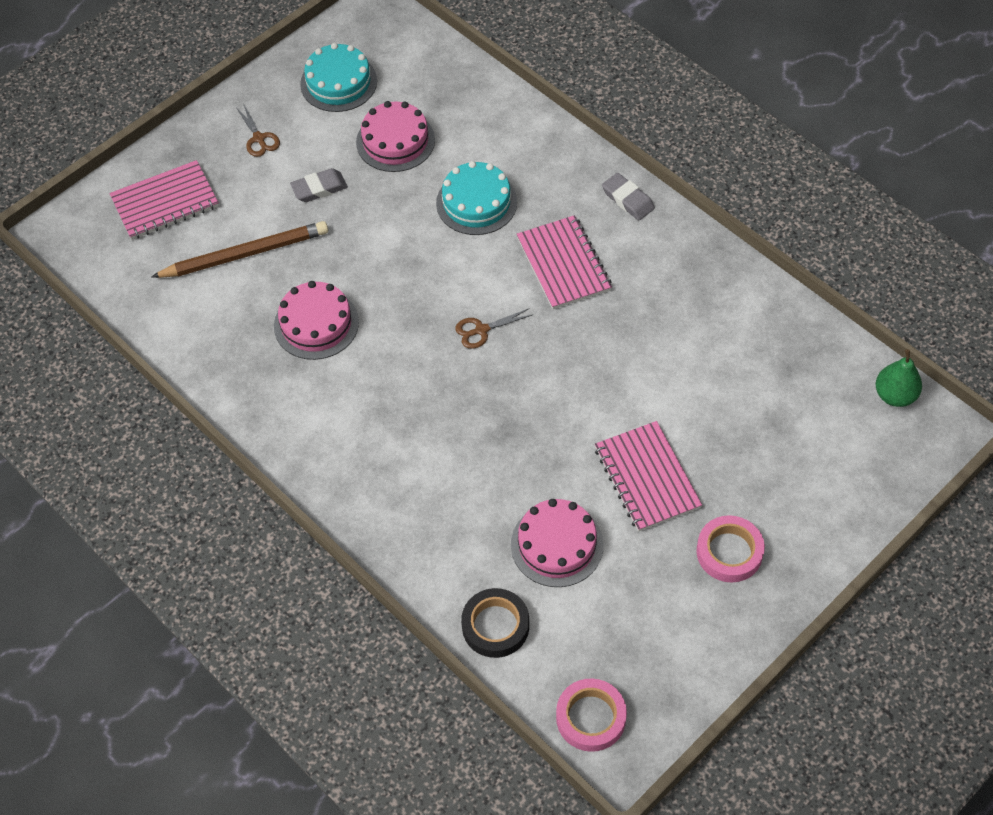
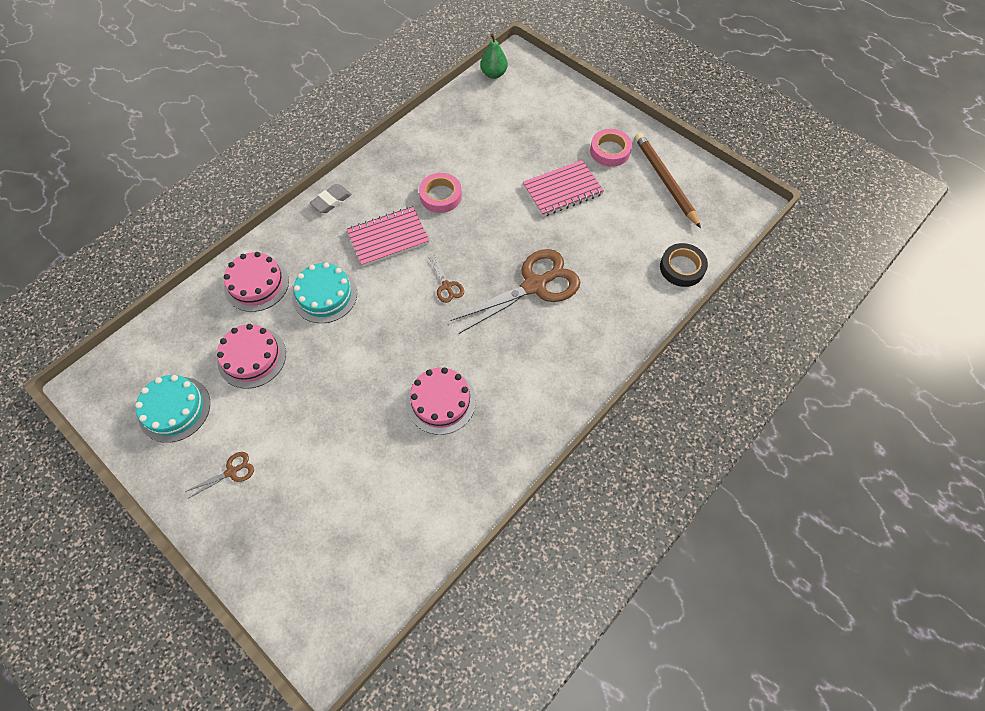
camera: 95 degrees left, 5 degrees up
(165, 202) = (299, 550): pink notebook -> none
(245, 254) = (366, 467): brown pencil -> brown pencil (665, 180)
(319, 188) = (297, 413): grey eraser -> none
(476, 431) = (534, 285): none -> brown scissors
(557, 545) = (617, 236): pink cake -> pink cake (256, 284)
(591, 717) = (732, 217): pink tape -> pink tape (440, 196)

